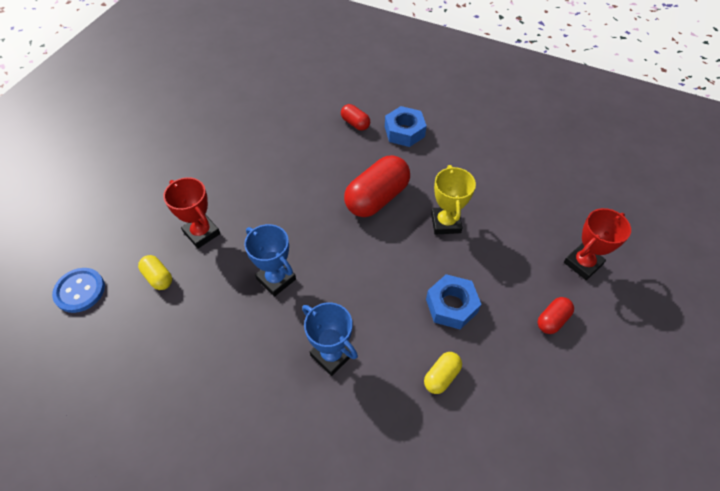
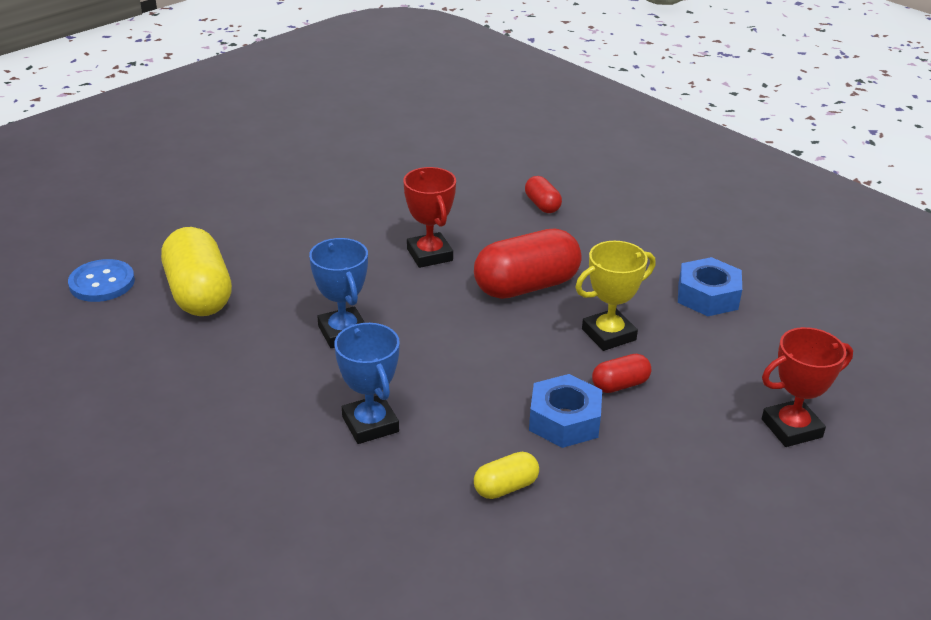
camera: 20 degrees right, 20 degrees down
(158, 277) = (199, 294): yellow capsule -> yellow capsule, size x2.01
(202, 233) = (276, 266): red trophy -> red trophy (429, 255)
(404, 131) = (607, 228): blue nut -> blue nut (707, 296)
(445, 223) = (608, 334): yellow trophy -> yellow trophy turned 45 degrees clockwise
(552, 320) = (705, 475): red capsule -> red capsule (620, 385)

